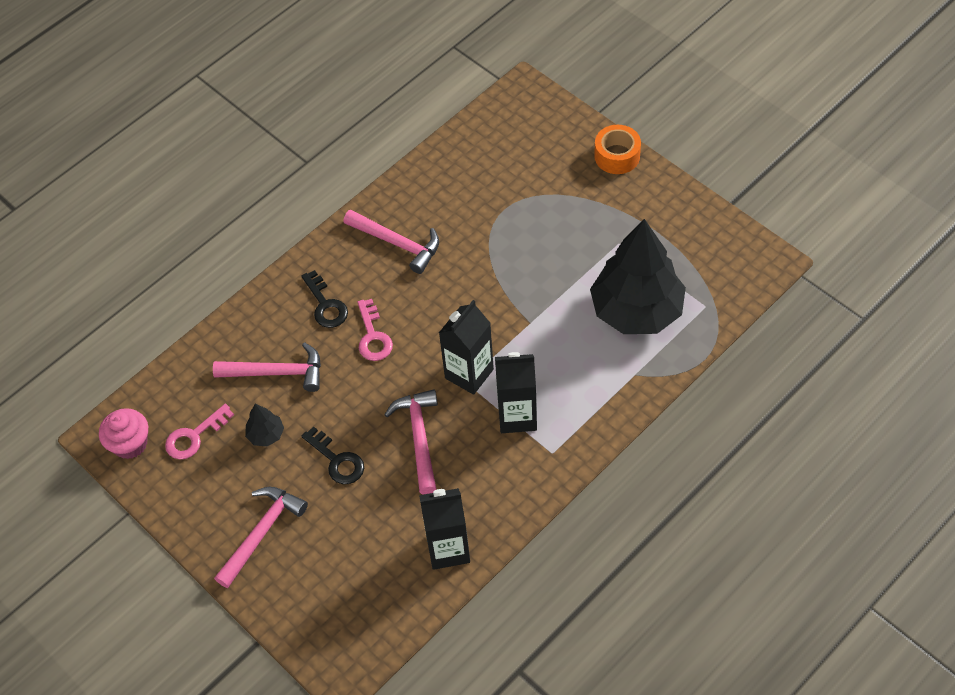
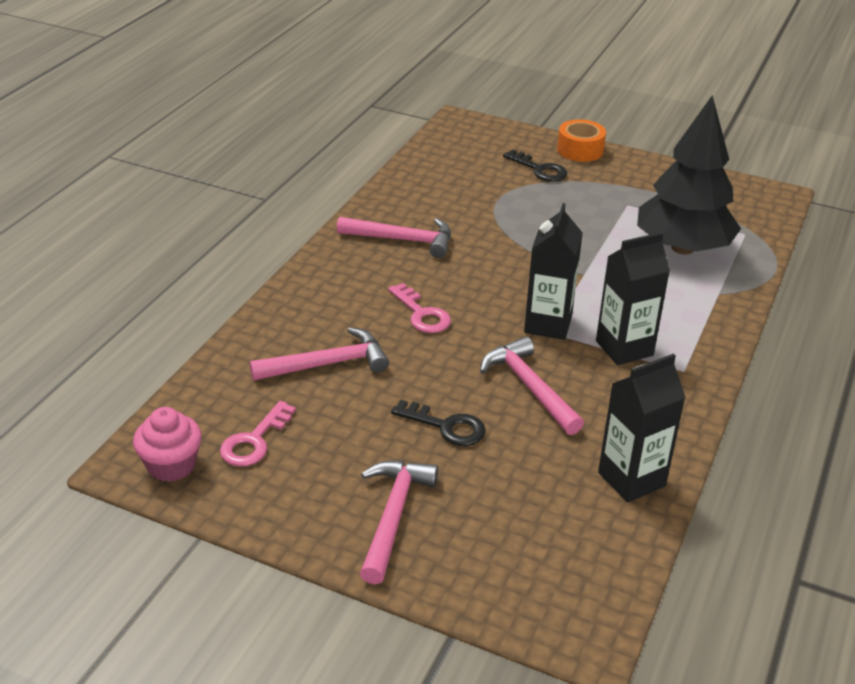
camera: 25 degrees left, 20 degrees down
(266, 435) = (345, 421): black tree -> none
(326, 305) = (352, 299): black key -> black key (540, 169)

